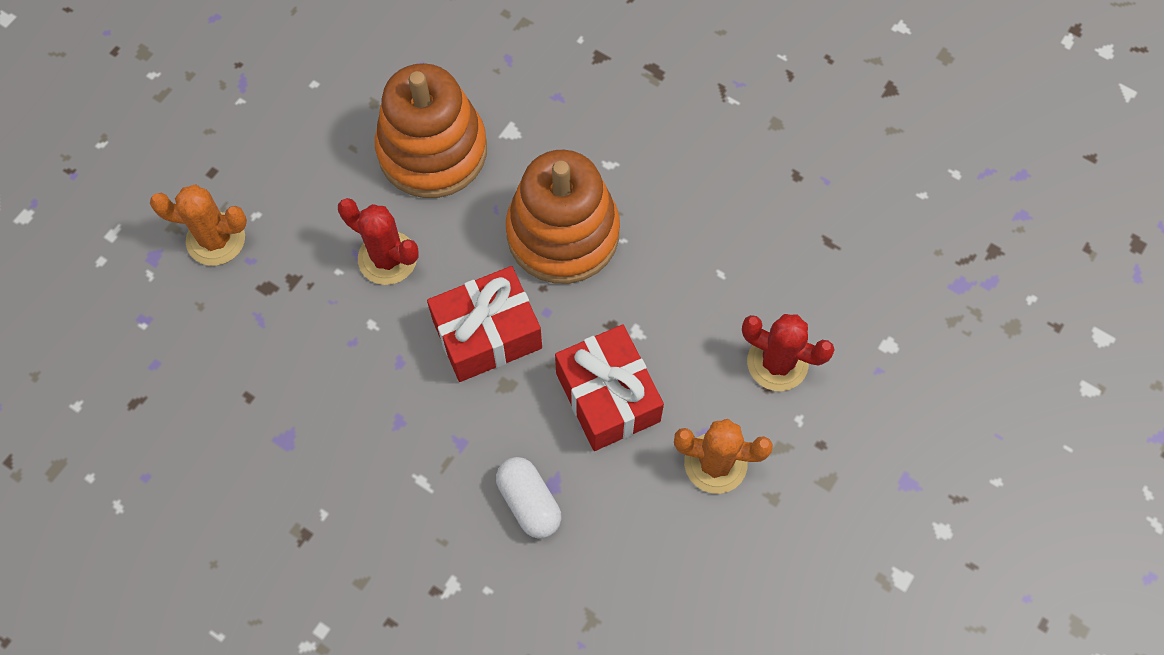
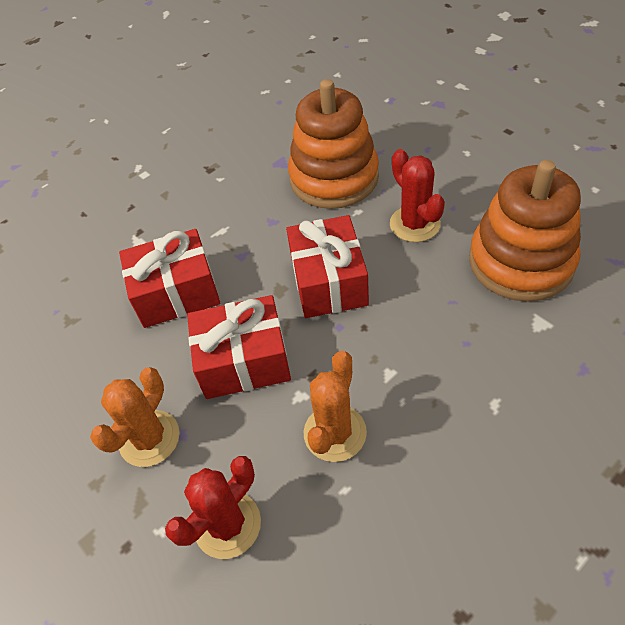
camera: 110 degrees right, 15 degrees down
(216, 239) = (448, 132): orange cactus -> orange cactus (335, 433)
(387, 258) = (414, 224): red cactus -> red cactus turned 75 degrees counterclockwise
(529, 502) = (176, 293): white capsule -> red gift
(563, 233) = (418, 350): orange stacking toy -> orange stacking toy (334, 178)

